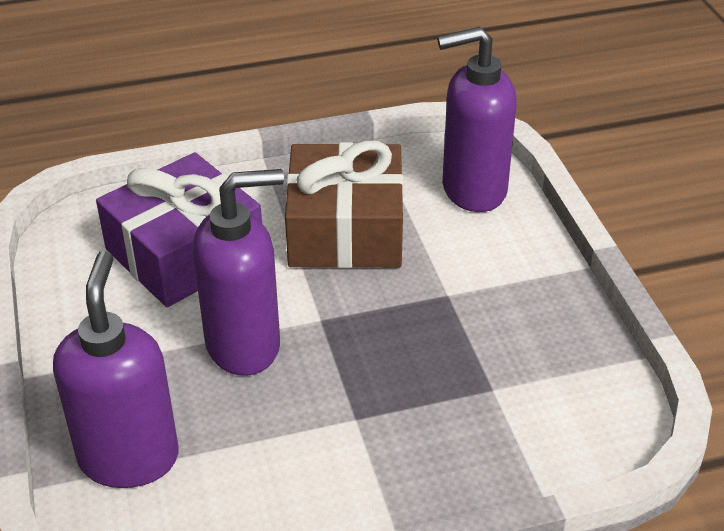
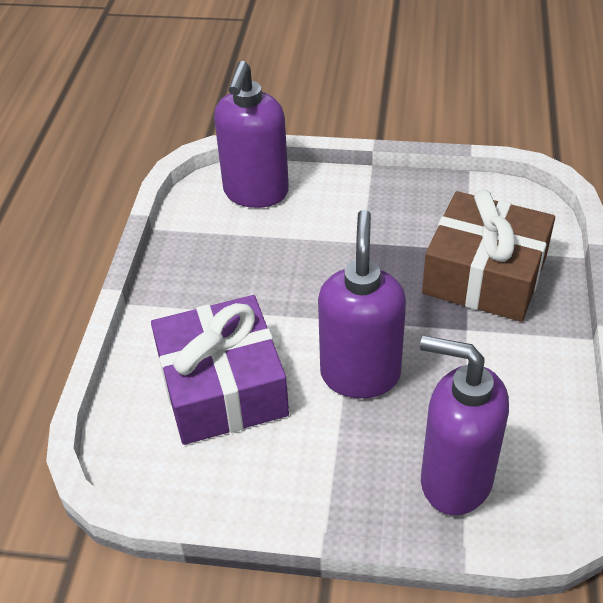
camera: 65 degrees left, 5 degrees up
(345, 229) = (257, 276): brown gift -> brown gift (485, 275)

